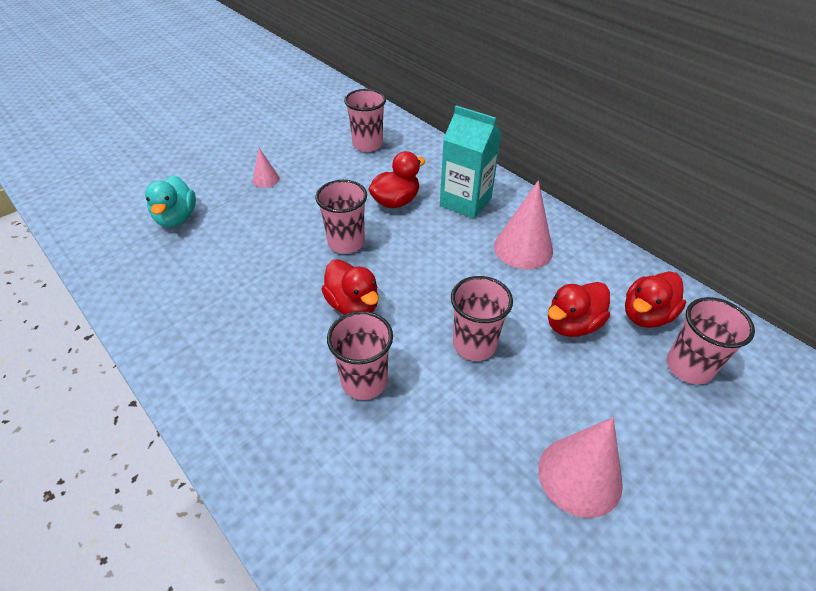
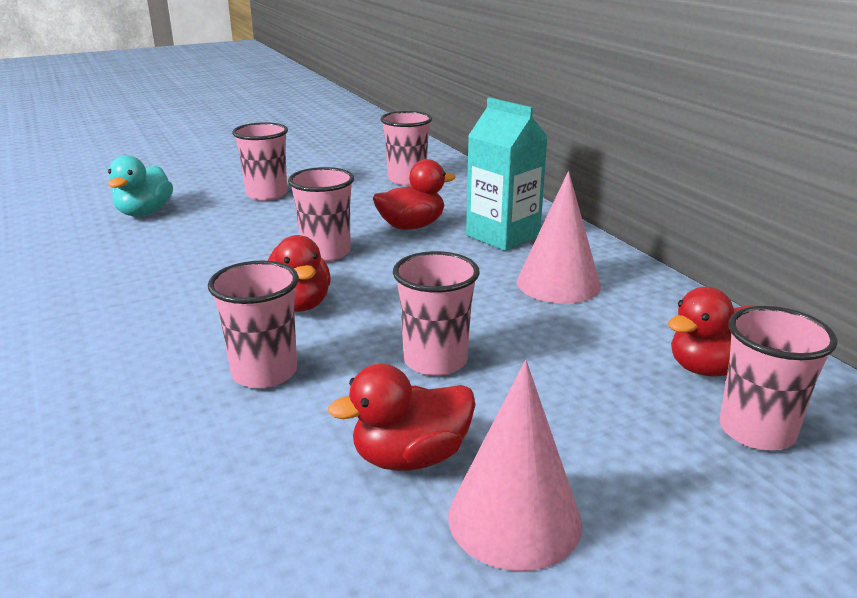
camera: 15 degrees right, 20 degrees down
(266, 179) = (267, 194): pink cone -> pink cup
(572, 324) = (590, 362): red duck -> red duck (410, 457)

